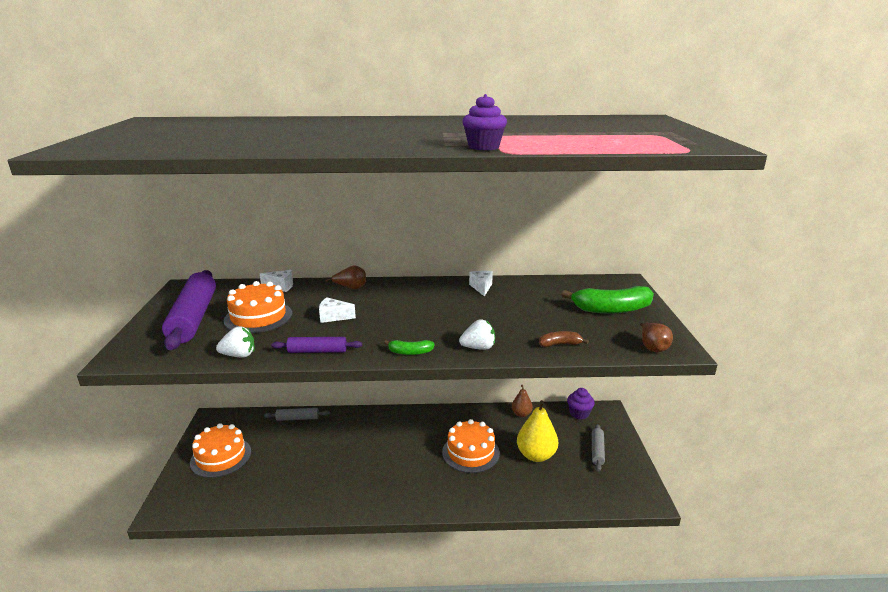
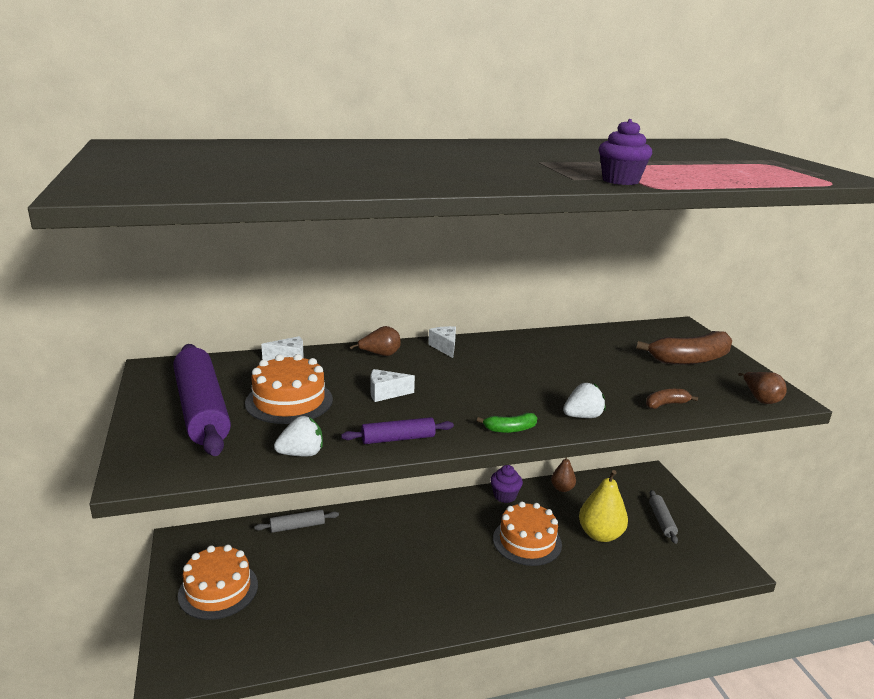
camera: 15 degrees left, 0 degrees up
(481, 287) = (534, 344): white cheese -> white cheese (445, 347)
(579, 414) = (623, 481): purple cupcake -> purple cupcake (505, 496)
(611, 309) = (690, 359): green banana -> brown banana

